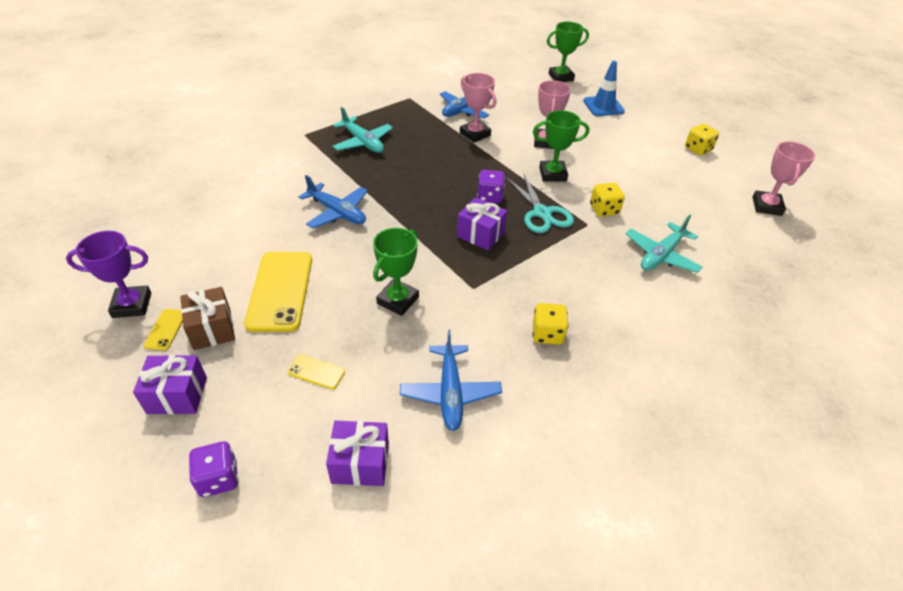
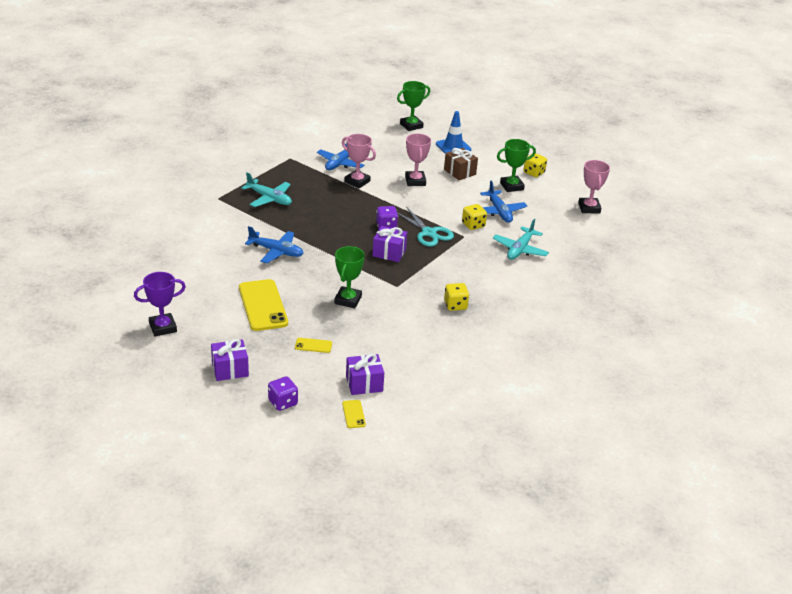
camera: 15 degrees left, 10 degrees down
(166, 329) = (197, 337): yellow phone -> yellow phone (353, 414)
(212, 329) = (229, 333): brown gift -> brown gift (459, 172)
(450, 393) = (404, 344): blue plane -> blue plane (499, 212)
(552, 174) = (428, 205): green trophy -> green trophy (511, 186)

